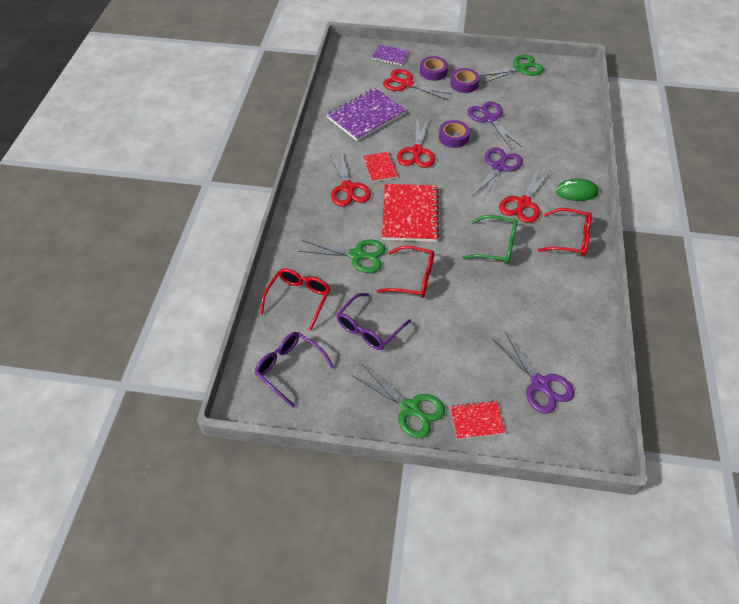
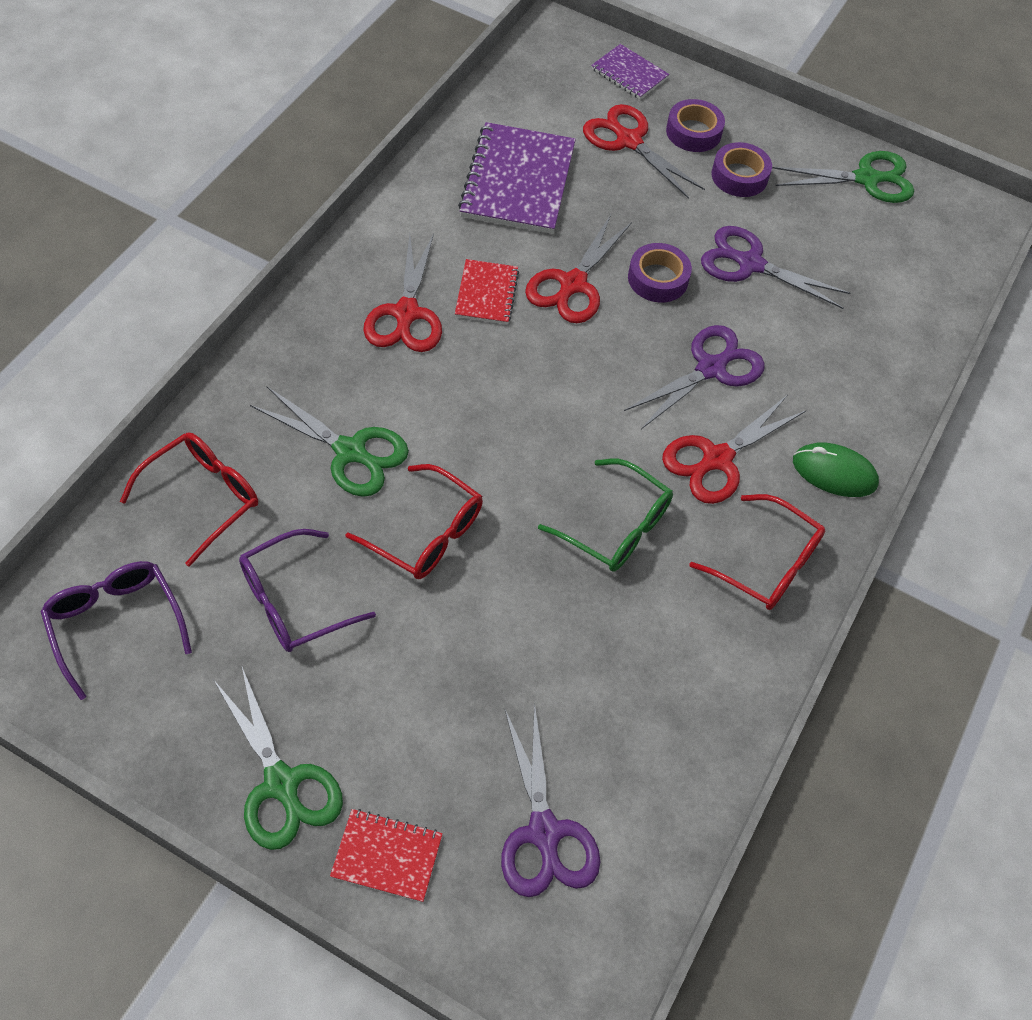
camera: 15 degrees right, 5 degrees up
(366, 116) = (517, 181): purple notebook -> purple notebook turned 60 degrees counterclockwise
(410, 214) = (490, 405): red notebook -> none
(490, 119) = (749, 264): purple scissors -> purple scissors turned 60 degrees counterclockwise

